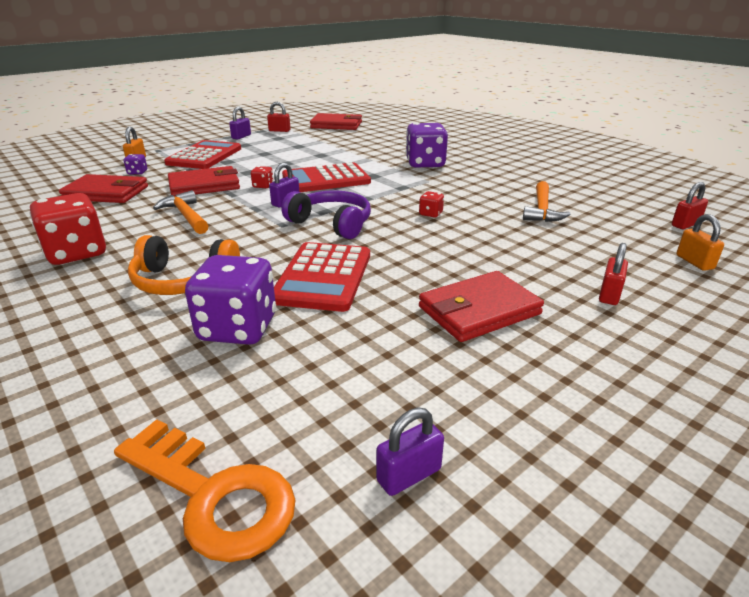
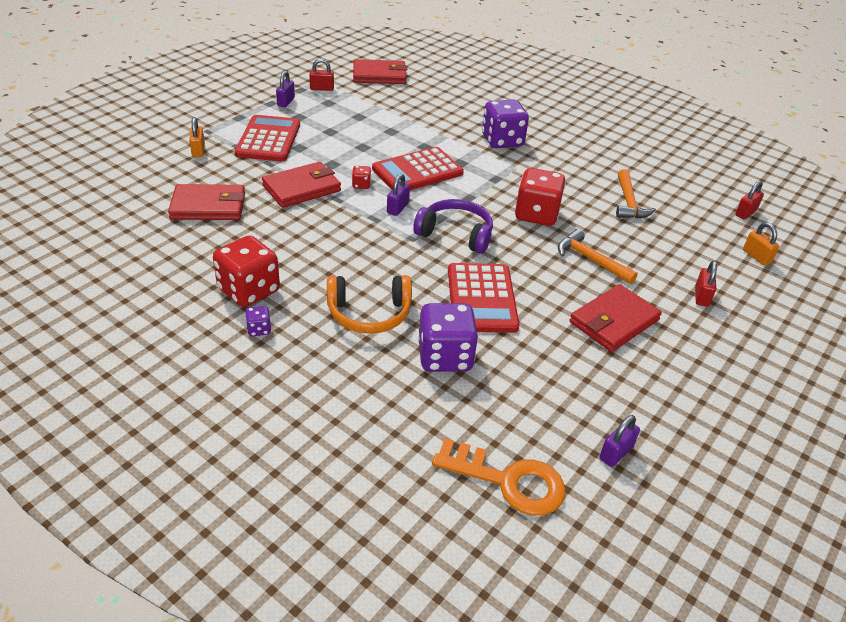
camera: 15 degrees left, 10 degrees up
(137, 172) = (215, 171): purple dice -> purple dice (259, 329)
(186, 216) = (314, 233): orange hammer -> orange hammer (590, 260)
(430, 214) = (536, 215): red dice -> red dice, size x2.28

